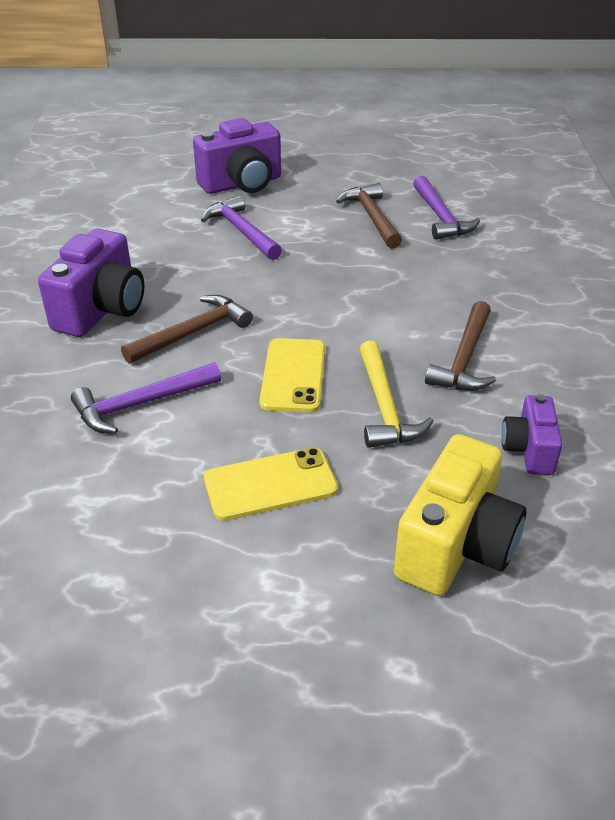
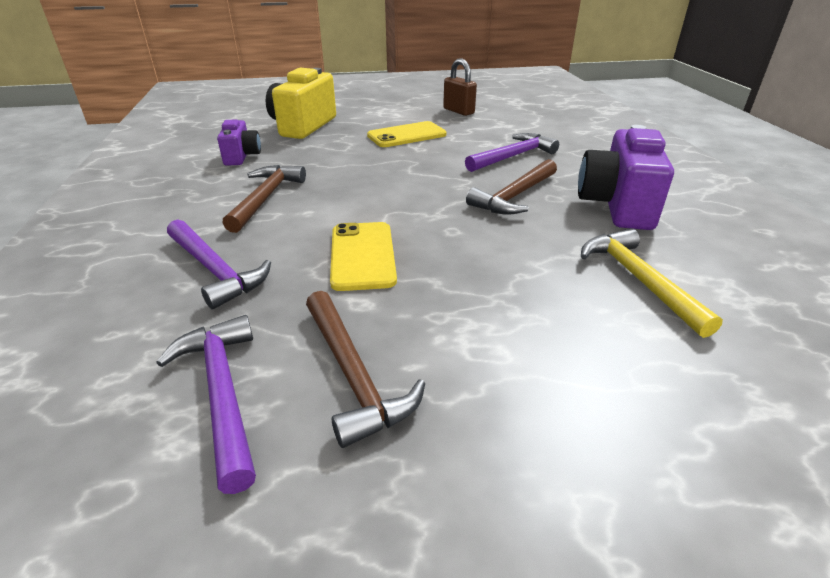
camera: 170 degrees right, 5 degrees down
(132, 578) = (458, 111): none -> brown padlock
(242, 184) = (652, 450): purple camera -> none
(242, 231) = (556, 317): purple hammer -> purple hammer (215, 270)
(293, 375) = (412, 177): yellow phone -> yellow phone (362, 256)
(384, 406) = (338, 167): yellow hammer -> yellow hammer (638, 280)

